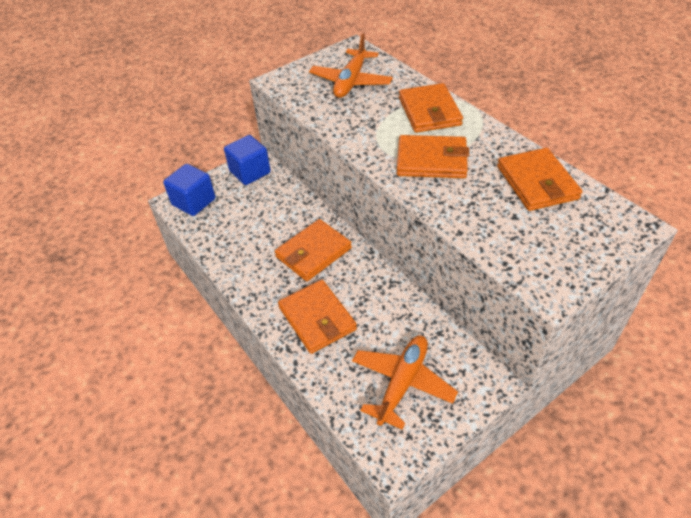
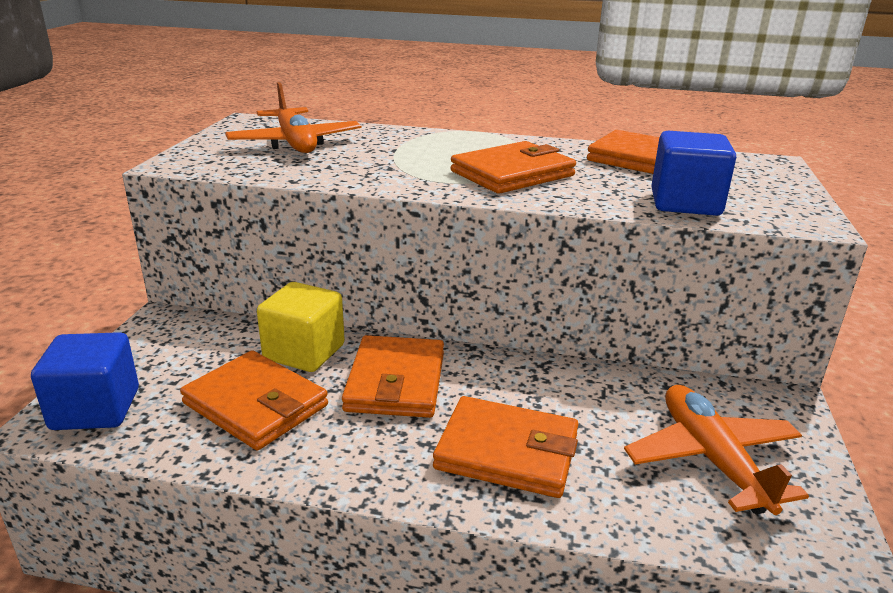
camera: 45 degrees left, 20 degrees down
(250, 172) = (167, 335): blue cube -> blue cube (685, 203)
(293, 213) = (304, 352): none -> yellow cube
(429, 111) = (439, 143): orange wallet -> orange wallet (255, 405)

